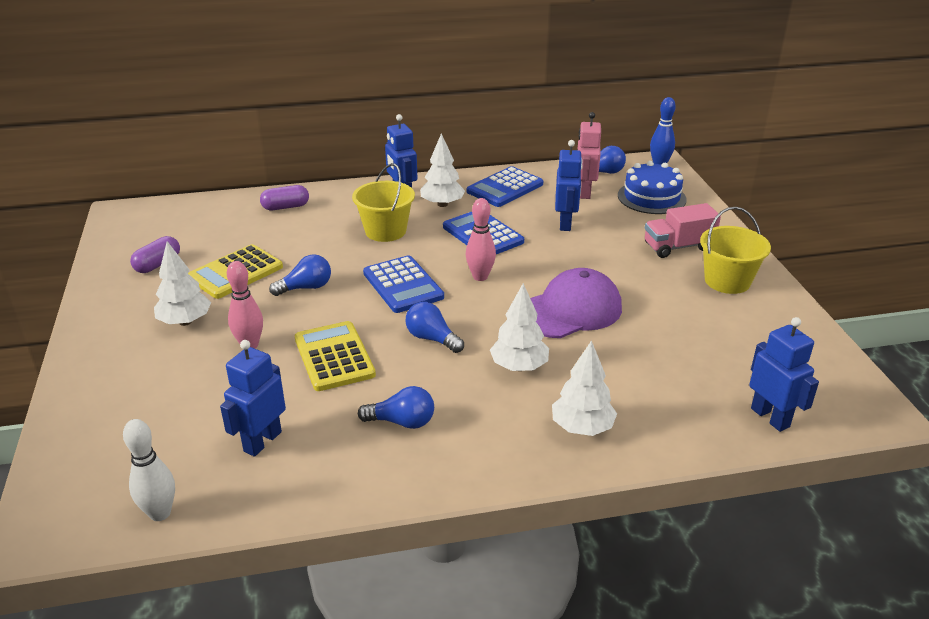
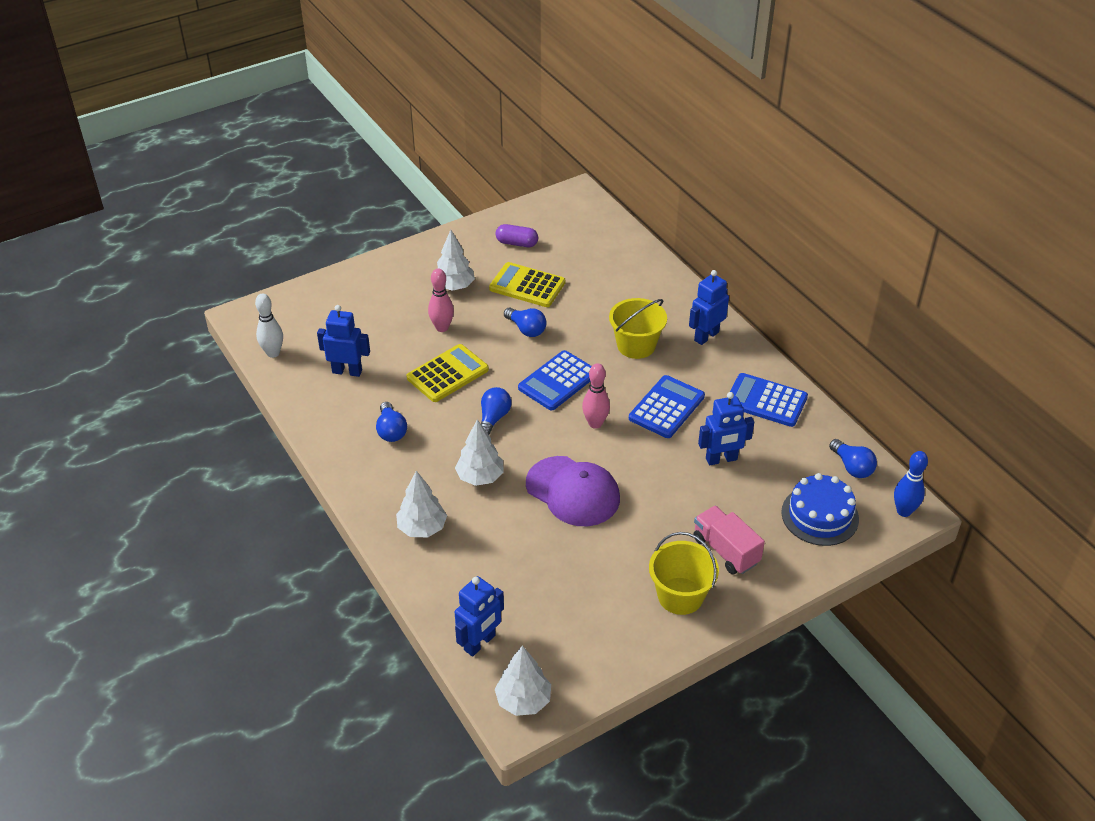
camera: 70 degrees right, 10 degrees up
(285, 207) = (640, 274): purple capsule -> none
(442, 204) = (705, 367): white tree -> white tree (523, 701)
(584, 192) = (796, 461): pink robot -> none

